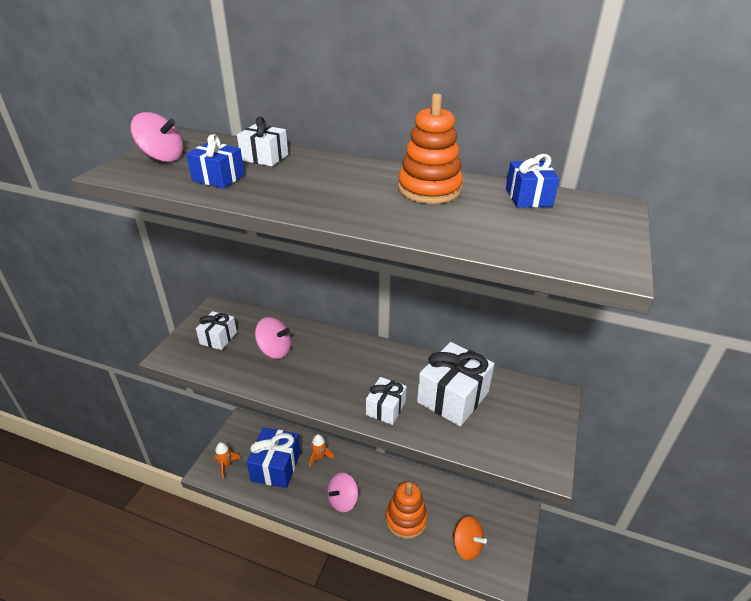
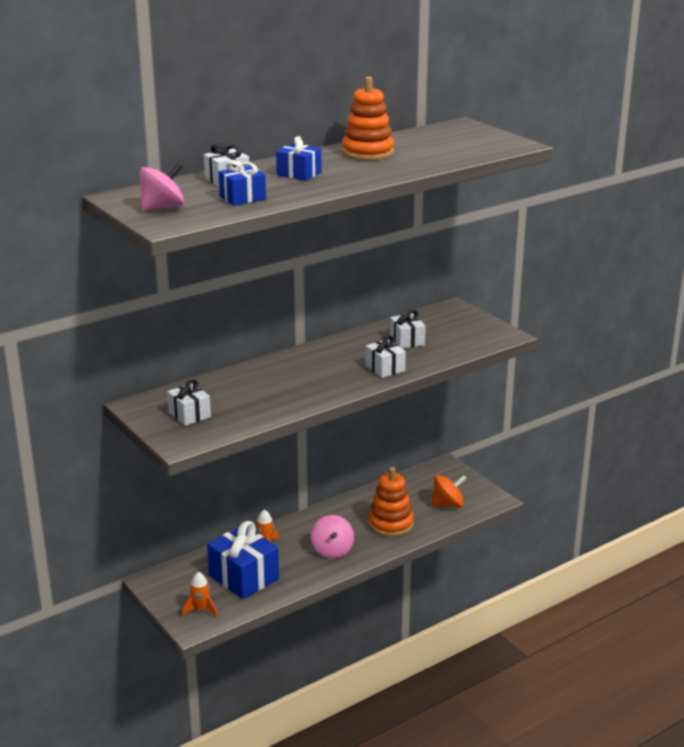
camera: 55 degrees left, 10 degrees down
(275, 350) = (249, 393): pink spinning top -> none
(453, 397) = (407, 341): white gift -> white gift, size x0.57
(528, 197) = (419, 136): blue gift -> blue gift (299, 174)

